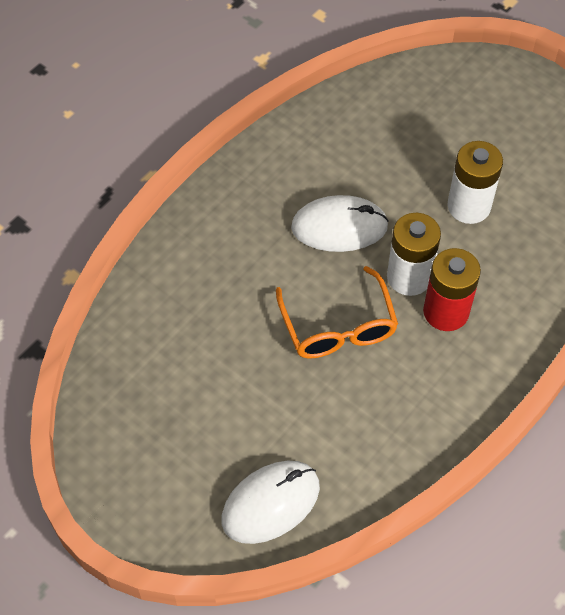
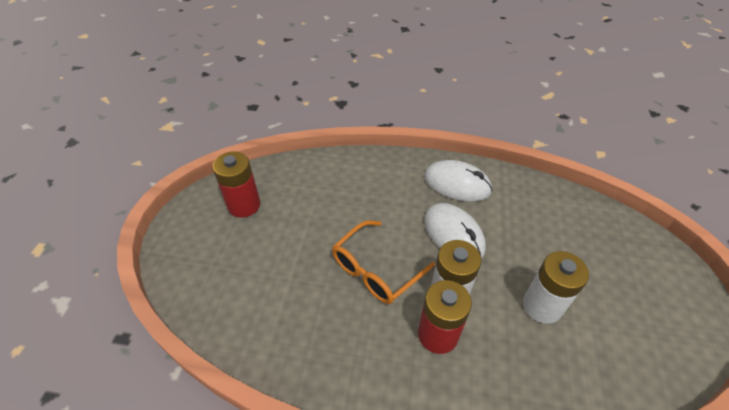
camera: 60 degrees right, 10 degrees down
(146, 425) = (244, 205): none -> red battery
(271, 503) = (216, 295): white mouse -> white mouse (457, 184)

